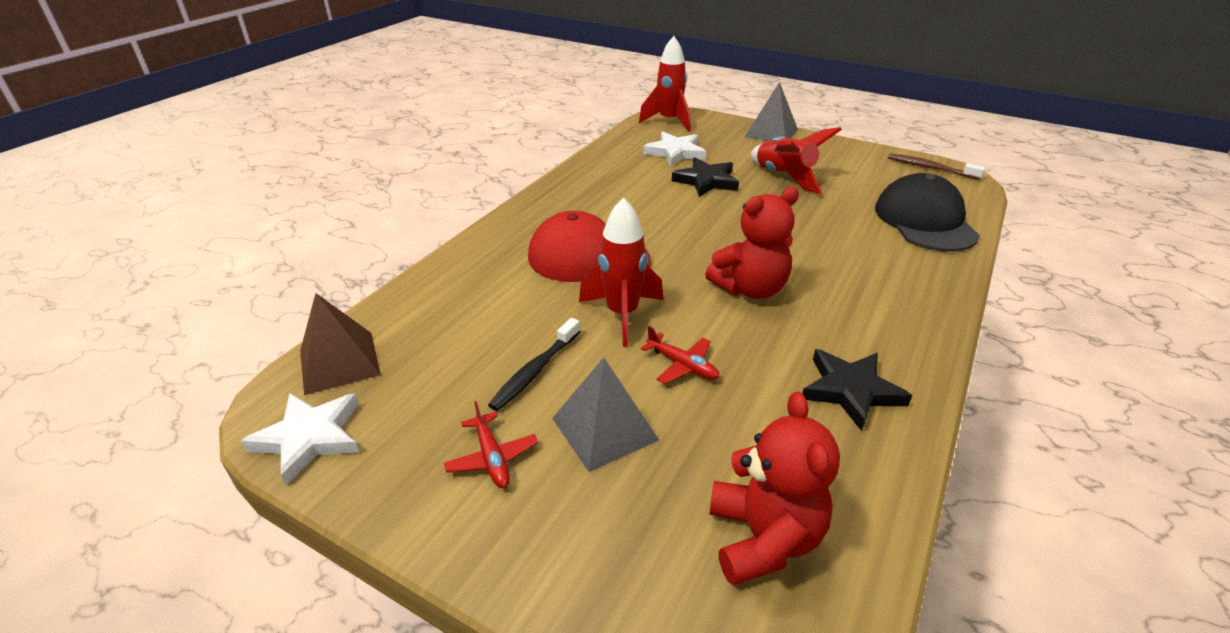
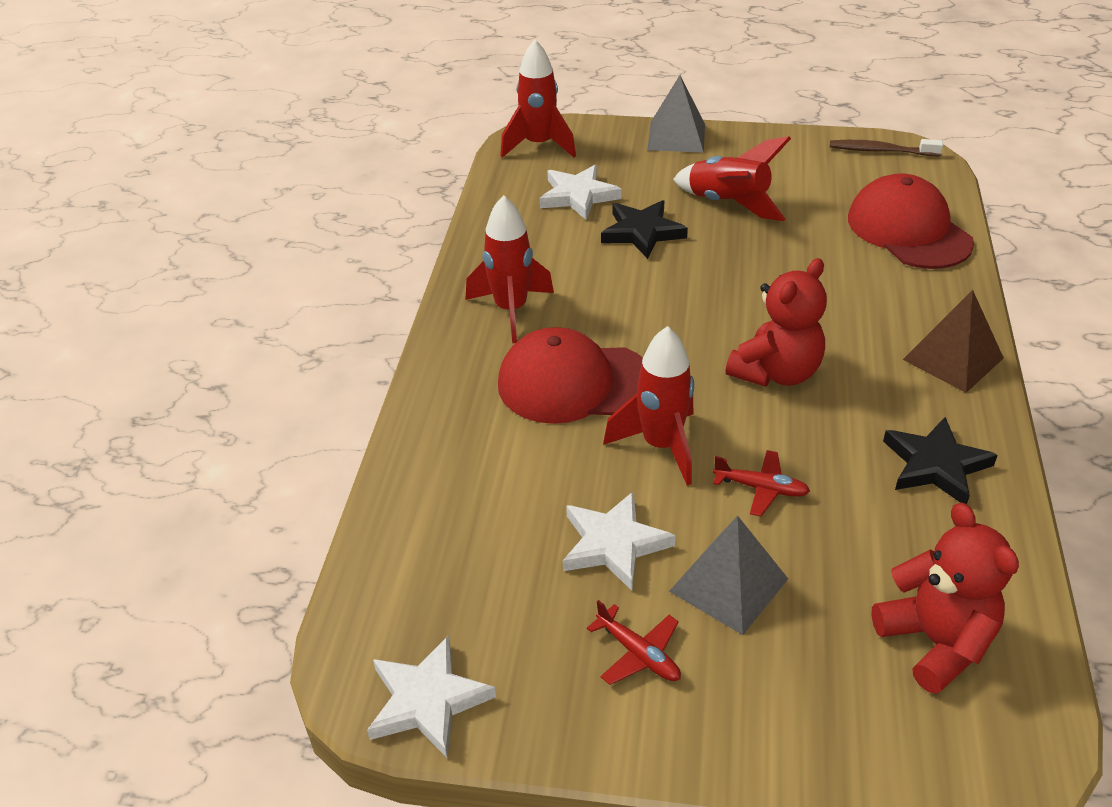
camera: 20 degrees left, 5 degrees up
(339, 362) = (385, 604): brown pyramid -> brown pyramid (953, 358)
(534, 371) = (613, 544): black toothbrush -> white star
(577, 206) = (511, 310): none -> red rocket
(925, 221) = (908, 230): black cap -> red cap

